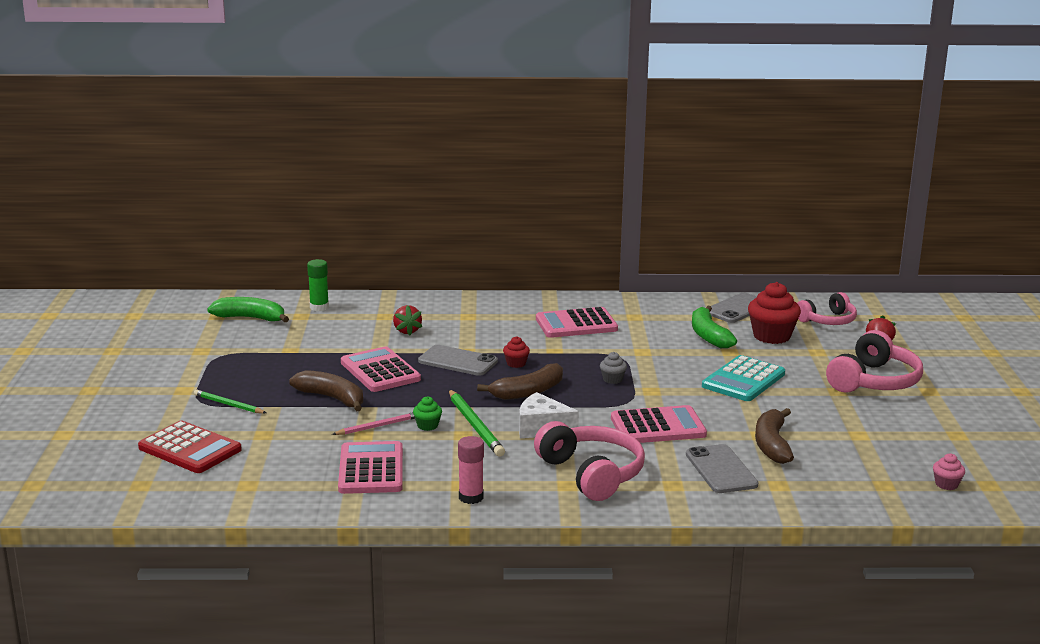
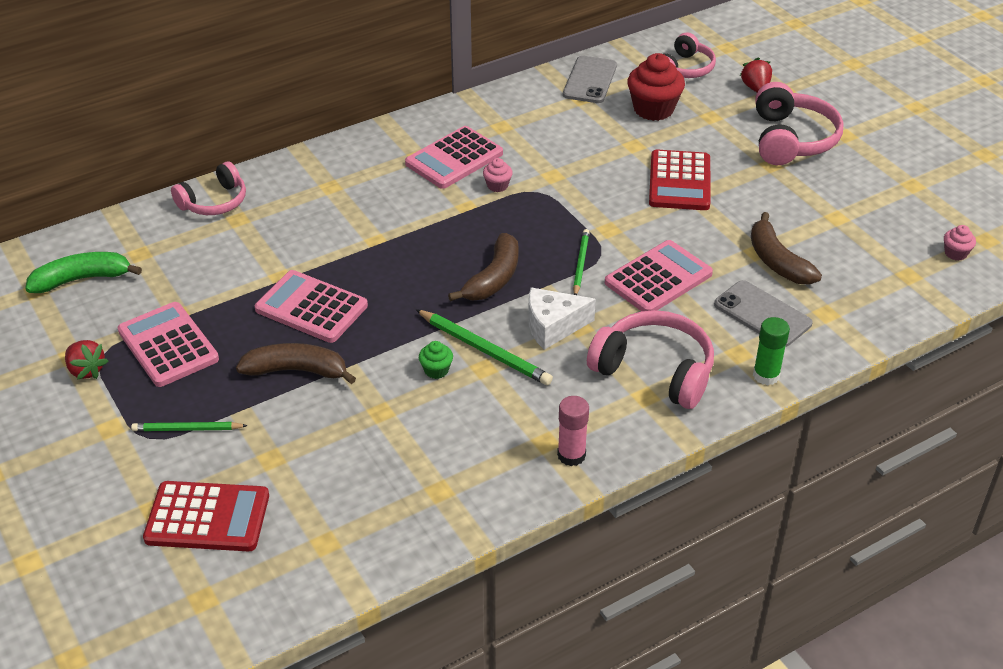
camera: 30 degrees left, 20 degrees up
(319, 307) = (149, 232): green glue stick -> green glue stick (766, 375)
(371, 469) = (436, 460): pink calculator -> pink calculator (168, 345)
(378, 426) = (385, 393): pink pencil -> none
(379, 304) = (214, 202): none -> pink headphones
(407, 331) = (284, 234): red strawberry -> red strawberry (86, 370)
(457, 361) = (381, 260): grey phone -> none
(516, 363) = (444, 241): red cupcake -> none
(592, 346) = (497, 186): none -> pink cupcake
(604, 402) = (580, 264): none -> green pencil
(612, 379) = (559, 228): grey cupcake -> none
(709, 336) = (596, 129): green banana -> none
(743, 380) = (679, 181): turquoise calculator -> red calculator

